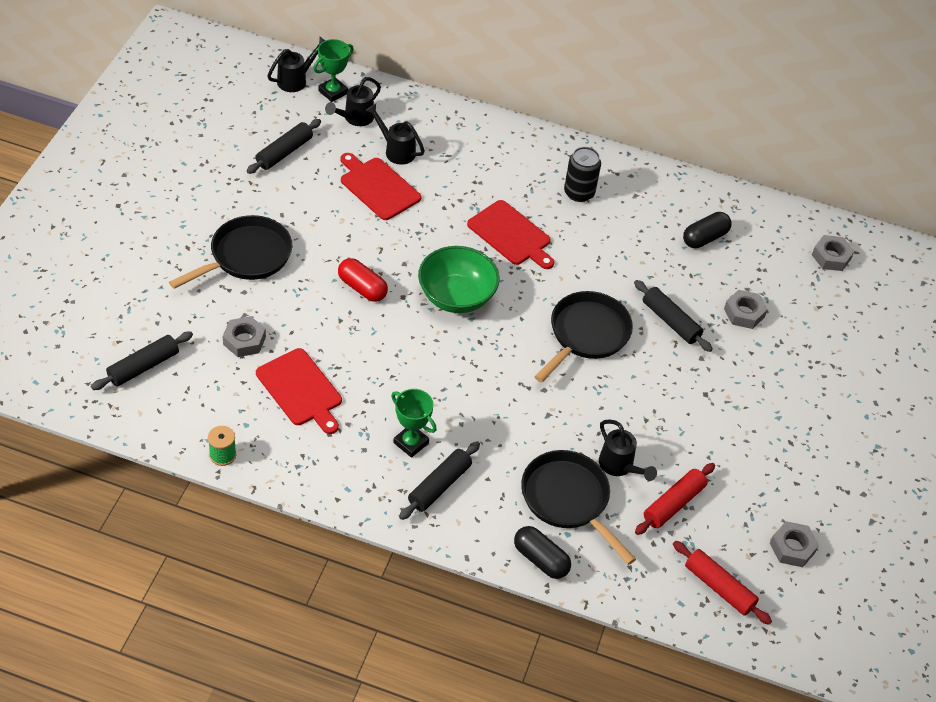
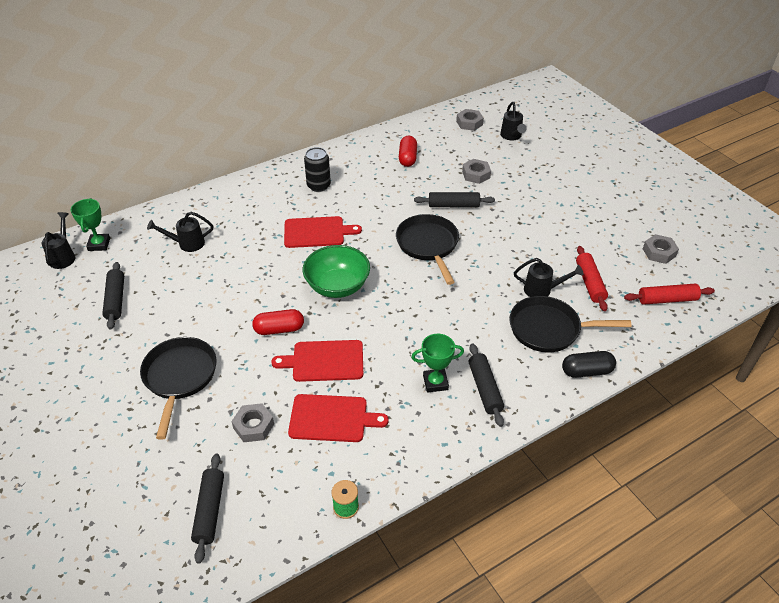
camera: 45 degrees left, 5 degrees down
(355, 118) = (135, 247): black watering can -> black watering can (511, 136)
(378, 187) = (205, 270): red cutting board -> red cutting board (324, 361)
(704, 238) = (407, 158): black capsule -> red capsule

